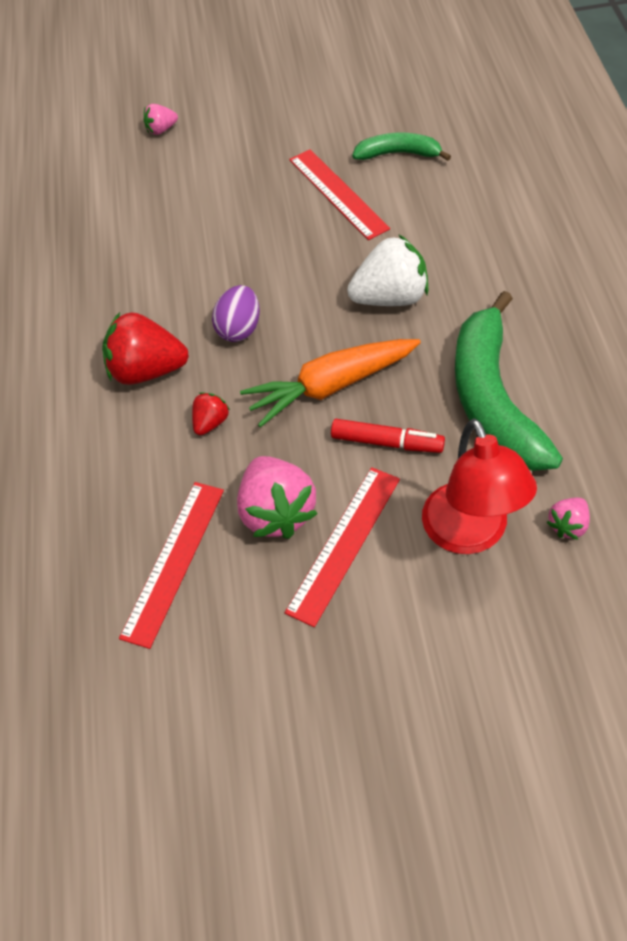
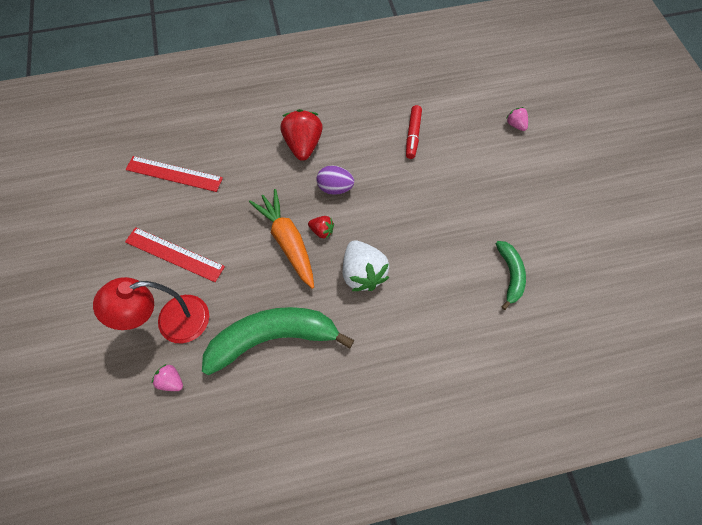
camera: 80 degrees right, 10 degrees up
(211, 422) = (264, 181): red strawberry -> red strawberry (322, 231)
(277, 512) = (199, 219): pink strawberry -> none
(338, 193) = (462, 236): red ruler -> none
(387, 442) = (243, 274): red marker -> red marker (413, 135)

